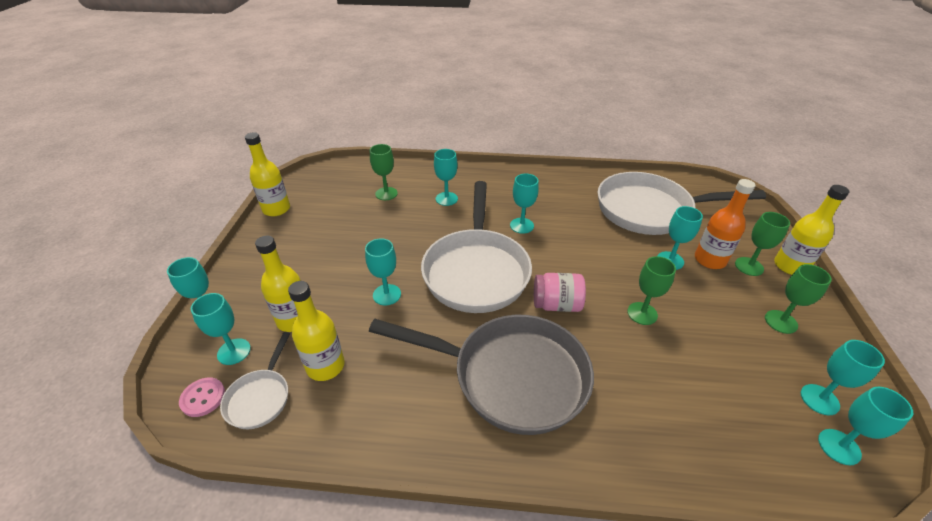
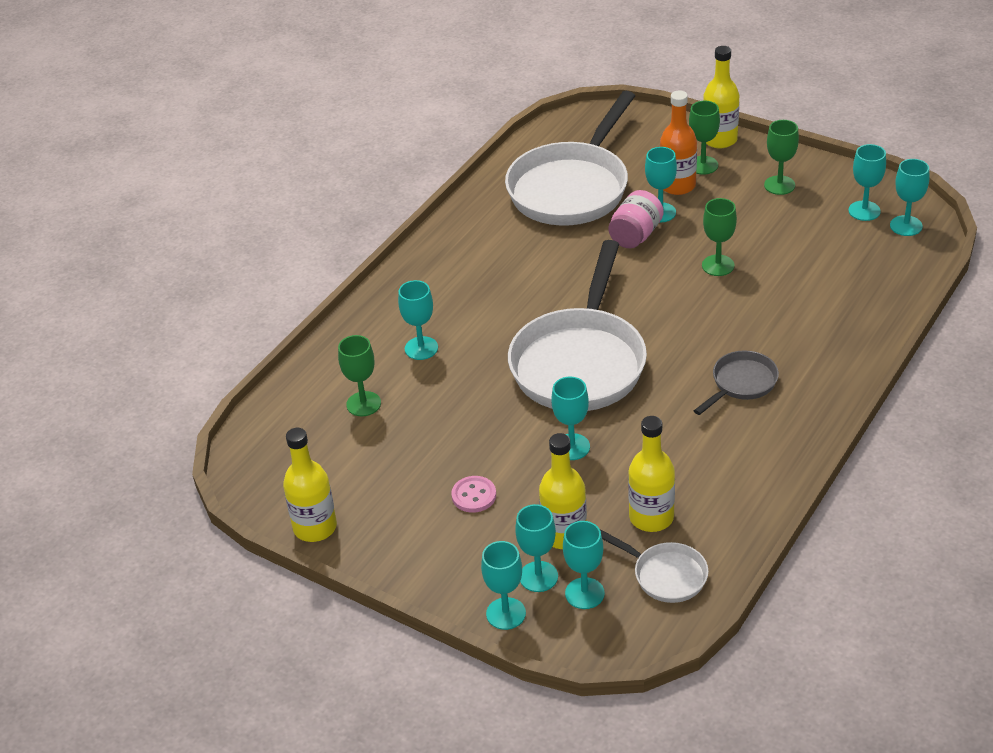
camera: 60 degrees left, 0 degrees up
(203, 398) = (640, 623): pink button -> pink button (474, 495)
(476, 271) = (580, 362): white pan -> white pan turned 75 degrees clockwise
(511, 376) = (741, 383): grey pan -> grey pan, size x0.46
(521, 225) = (525, 299): turquoise goblet -> turquoise goblet (538, 576)
(556, 304) = (670, 319): pink jar -> pink jar (635, 235)

